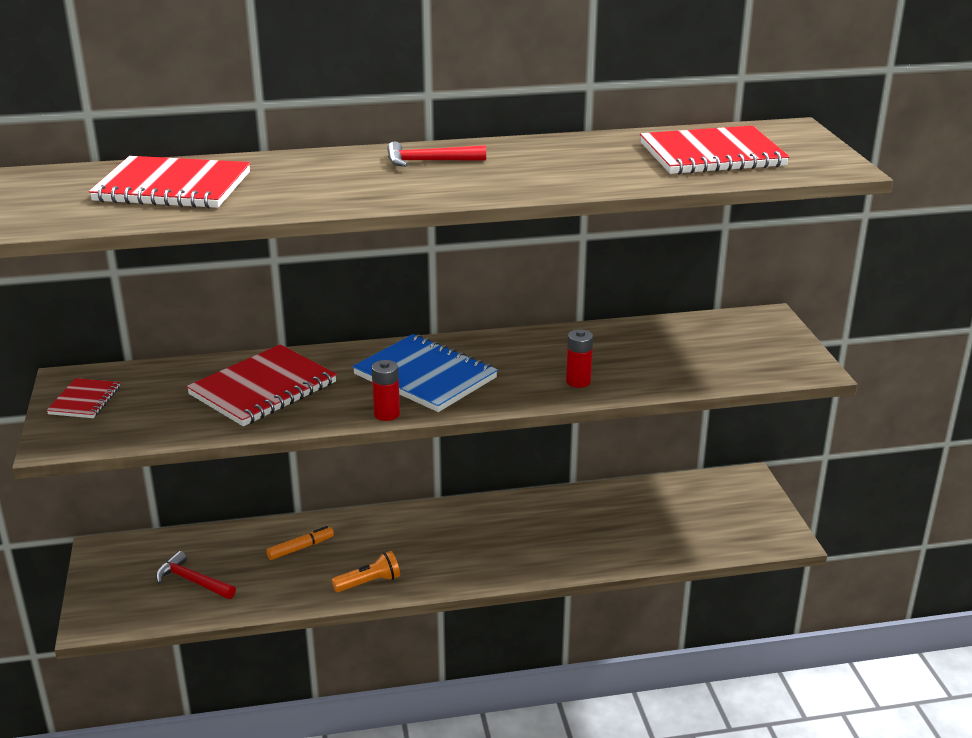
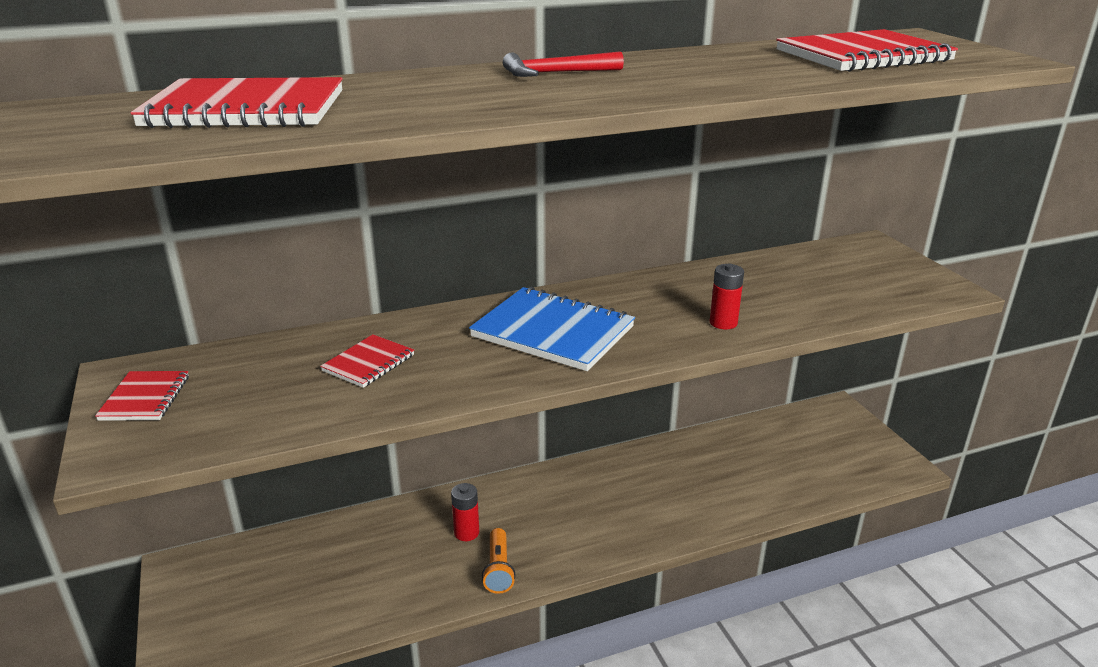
camera: 10 degrees left, 0 degrees up
(192, 581) = (293, 594): red hammer -> none
(263, 389) = (368, 363): red notebook -> red notebook, size x0.53
(300, 548) = (410, 537): orange marker -> none
(369, 582) = (498, 569): orange flashlight -> orange flashlight turned 120 degrees clockwise
(387, 414) = (527, 379): red battery -> red battery (466, 532)

